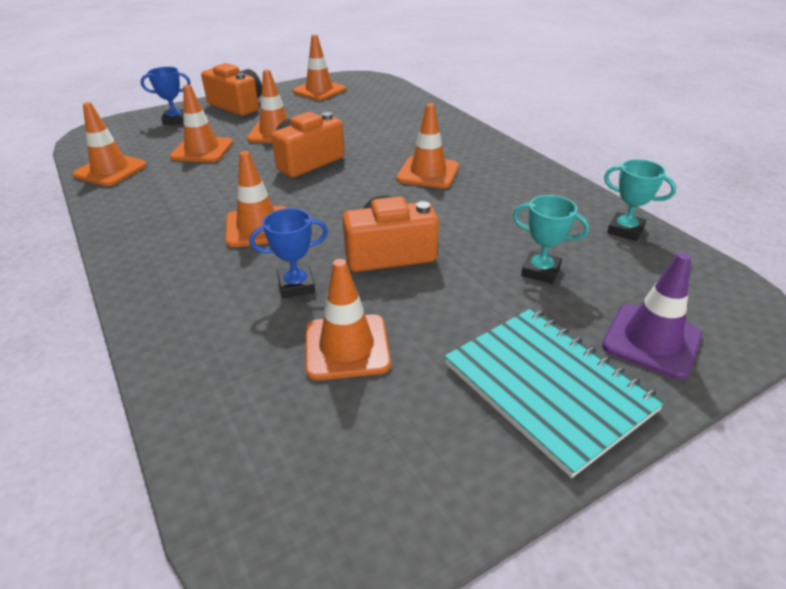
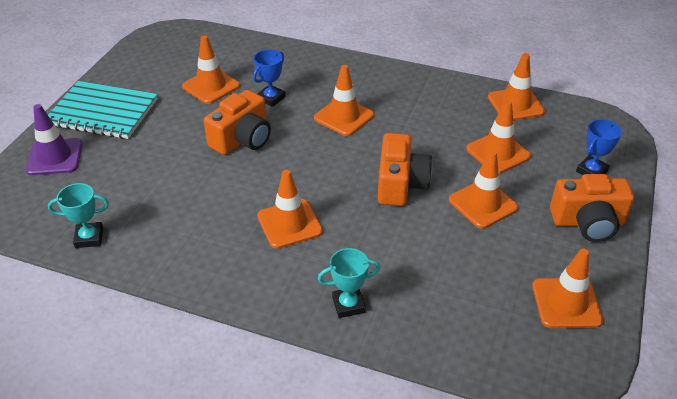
camera: 140 degrees right, 5 degrees up
(540, 271) = (137, 171): turquoise trophy -> turquoise trophy (348, 305)

